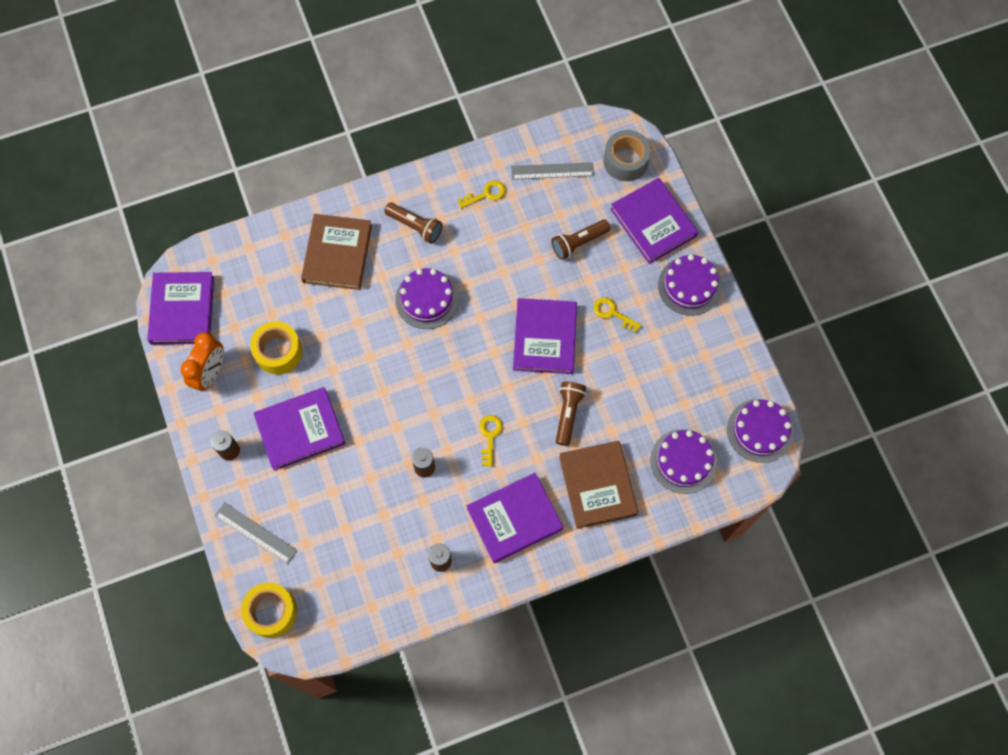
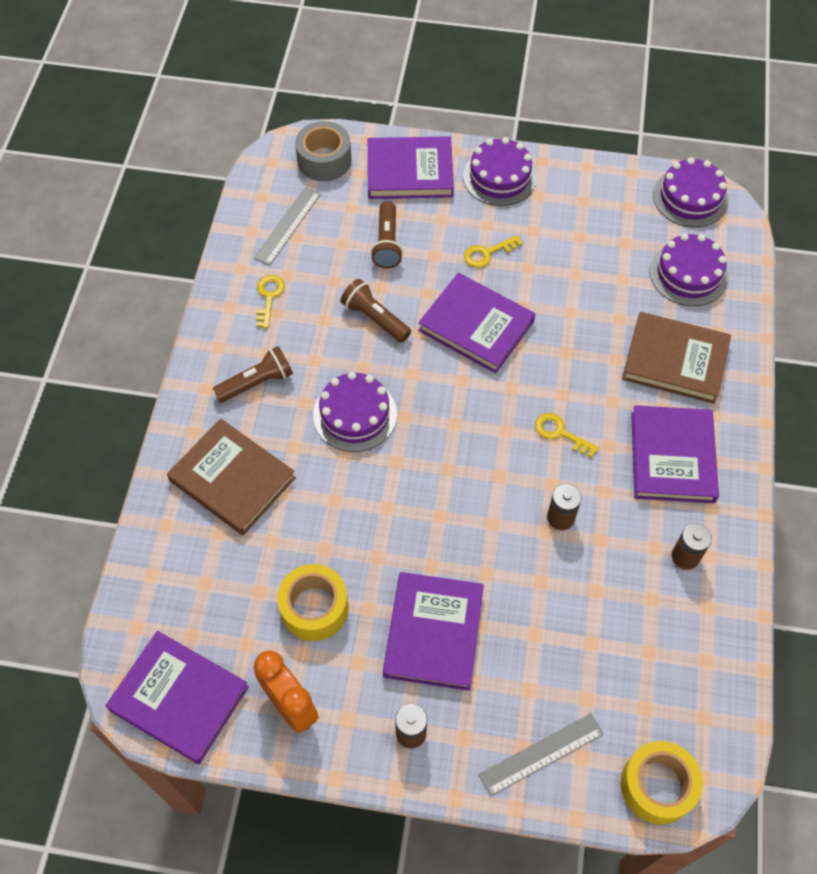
camera: 60 degrees left, 10 degrees down
(568, 414) = (577, 347): brown flashlight -> brown flashlight (375, 319)

